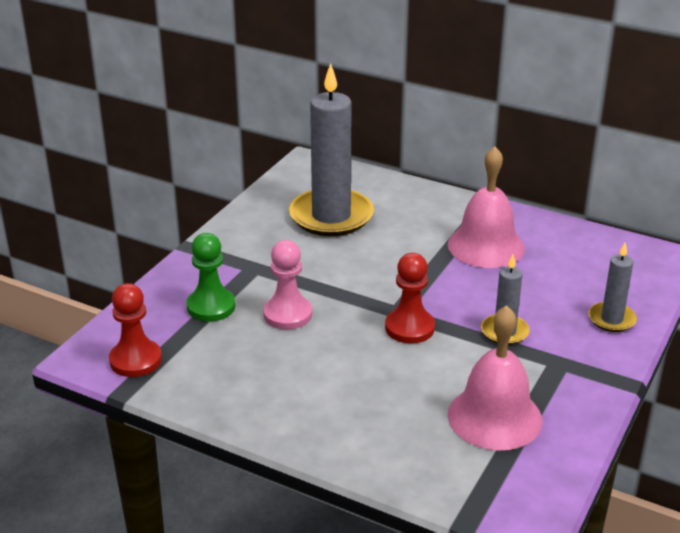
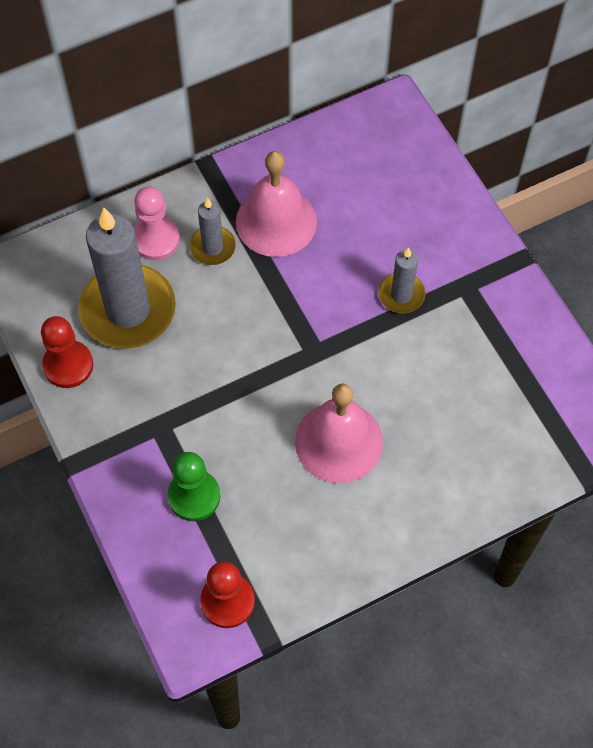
camera: 55 degrees left, 30 degrees up
(287, 314) = (254, 440): pink pawn -> pink pawn (156, 239)
(409, 328) = (344, 359): red pawn -> red pawn (68, 365)
(494, 417) = (494, 376): pink bell -> pink bell (339, 442)
(611, 319) = (442, 209): grey candle -> grey candle (212, 247)

